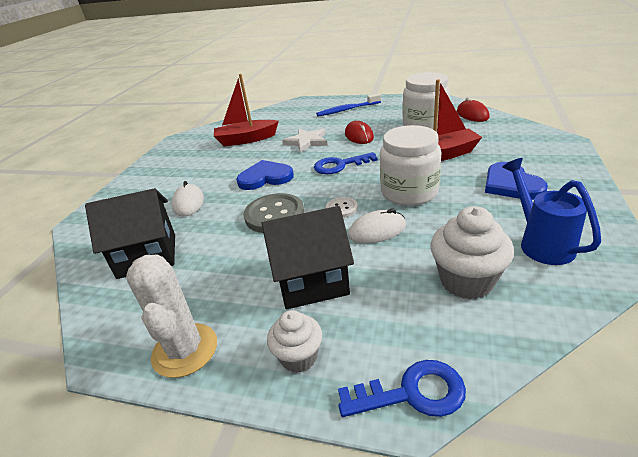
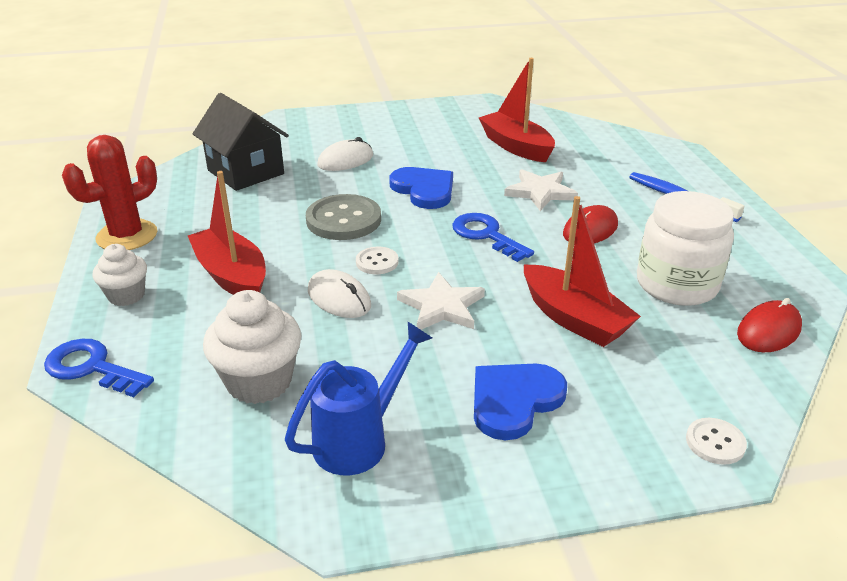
camera: 60 degrees right, 0 degrees up
(185, 350) = (127, 236): white cactus -> red cactus
(311, 281) = (232, 276): black house -> red boat
(409, 192) = (442, 306): white jar -> white star
(412, 393) = (91, 368): blue key -> blue key turned 150 degrees clockwise
(552, 141) = (715, 442): none -> white button

